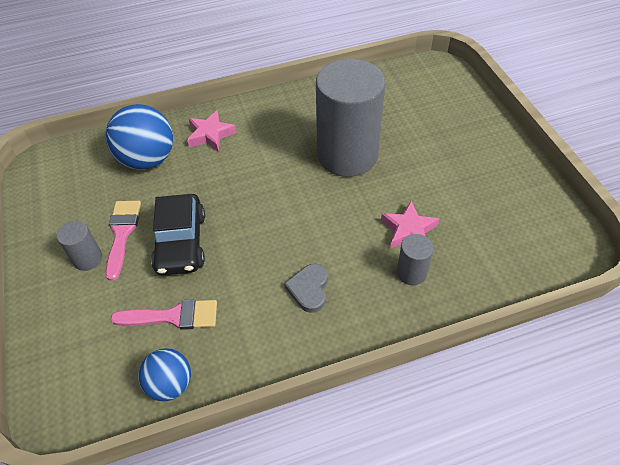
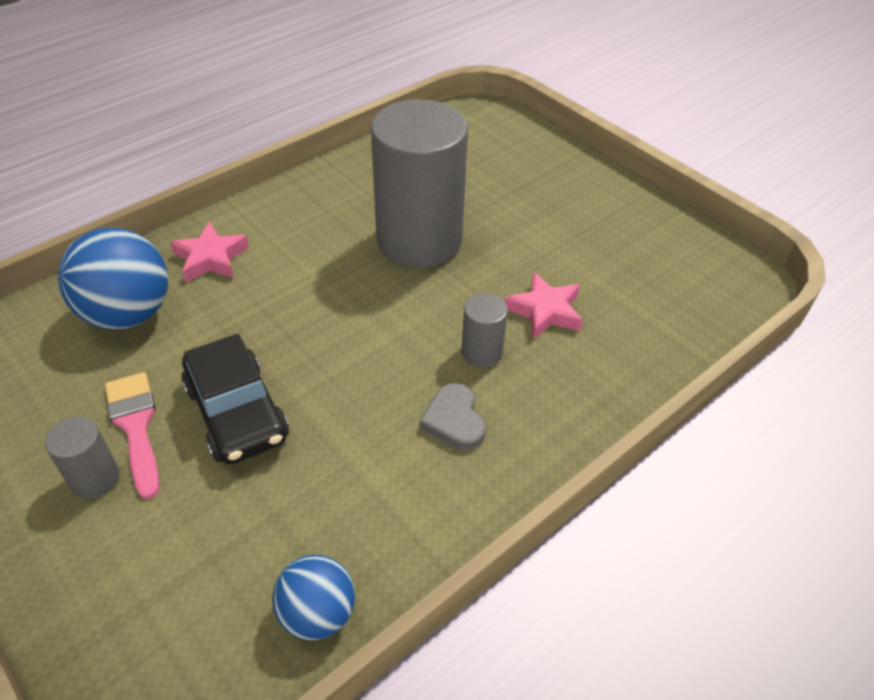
camera: 25 degrees left, 5 degrees down
(173, 316) = (275, 517): pink brush -> none
(411, 273) = (575, 361): grey cylinder -> grey cylinder (481, 352)

